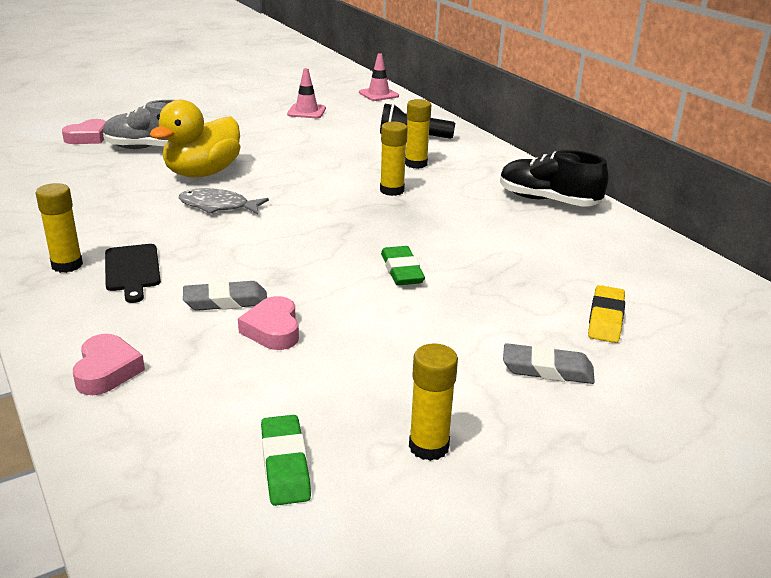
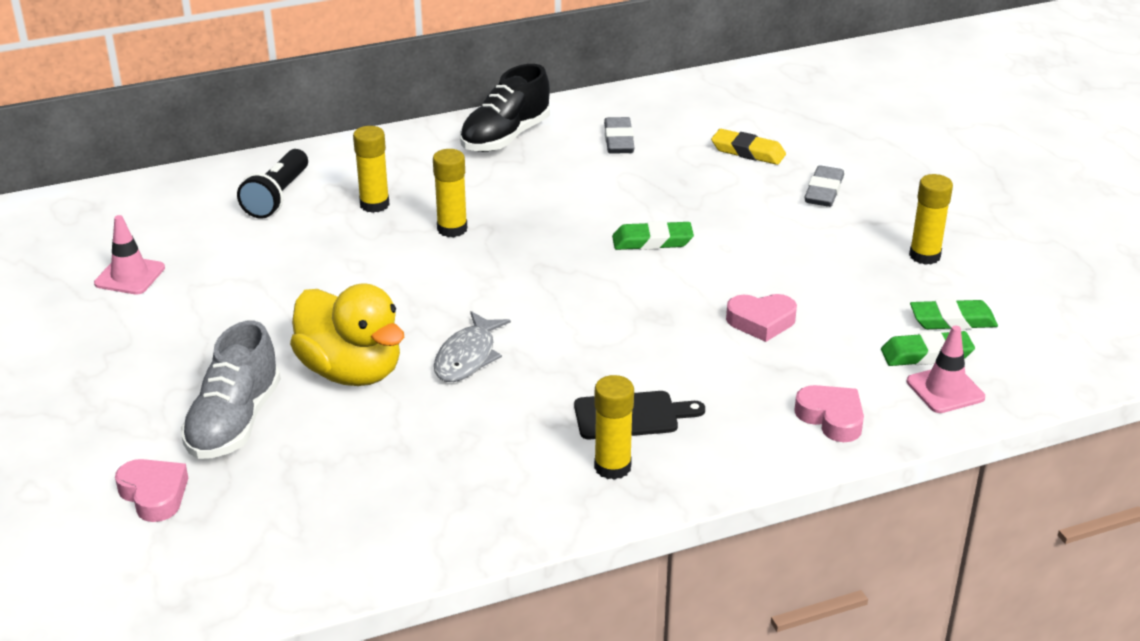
camera: 80 degrees left, 5 degrees up
(107, 371) = (831, 418): pink heart -> pink heart turned 45 degrees clockwise
(213, 439) = (926, 354): none -> green eraser
(226, 301) = (706, 349): grey eraser -> grey eraser (619, 140)
(378, 94) = (81, 207): pink traffic cone -> pink traffic cone (945, 389)

